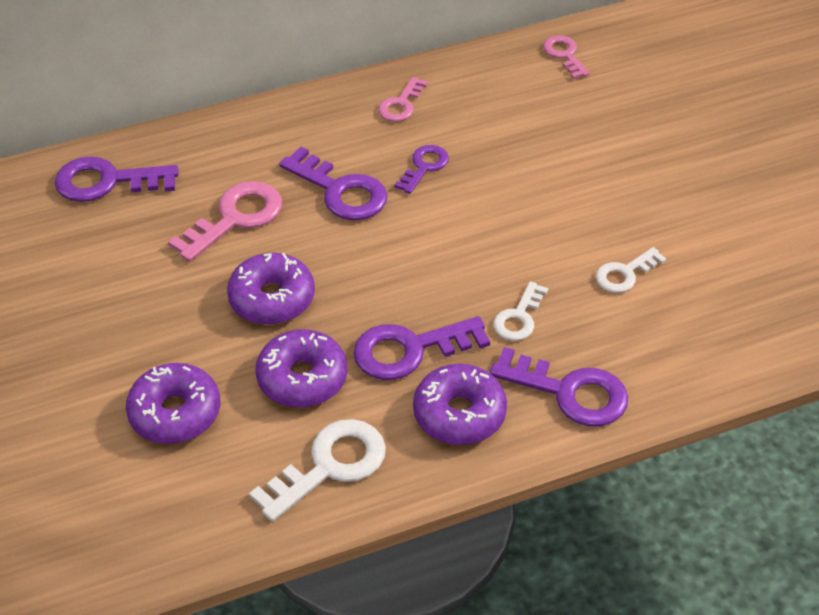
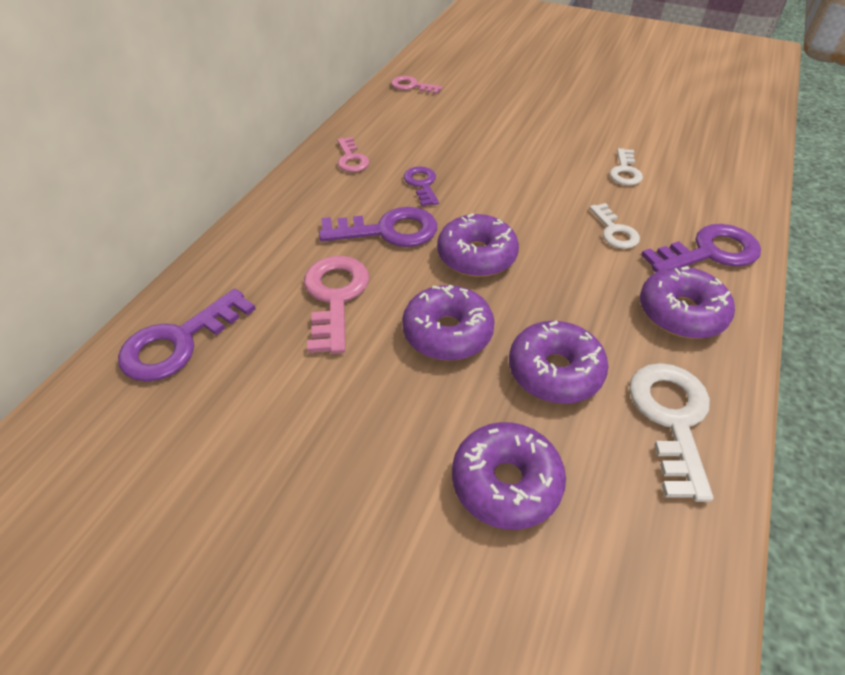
camera: 45 degrees left, 0 degrees up
(375, 258) = (476, 256): none -> purple donut
(409, 350) = (589, 296): purple key -> none

